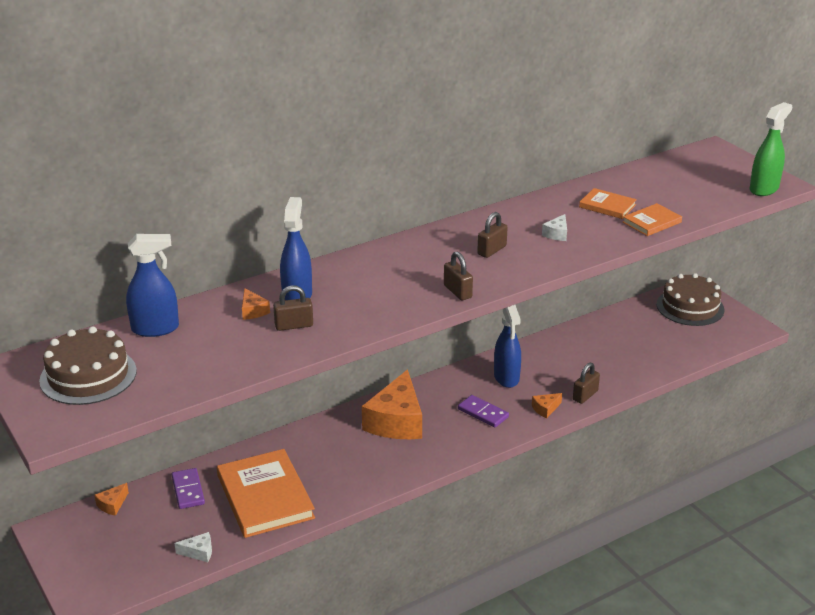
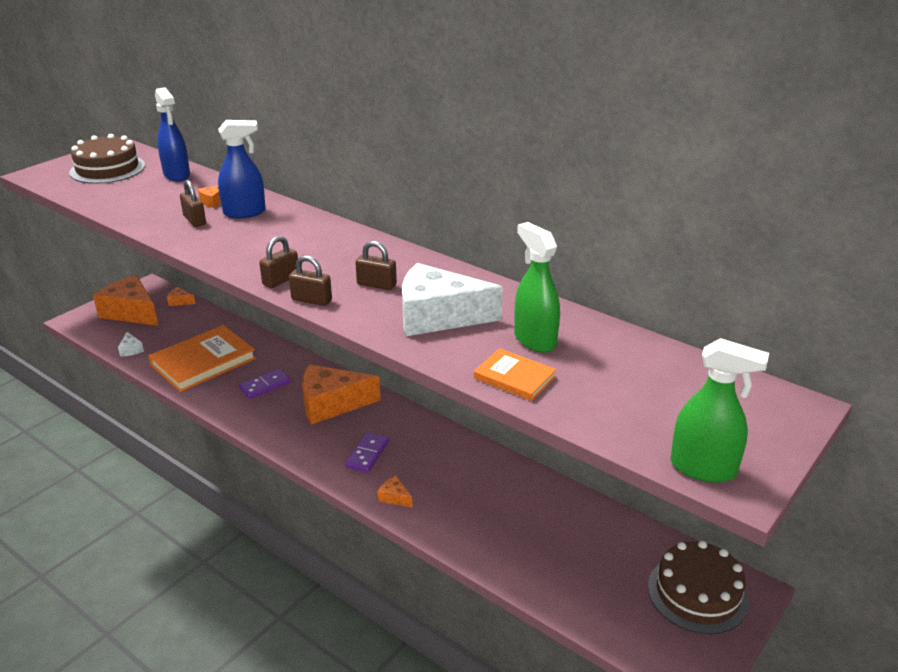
camera: 70 degrees right, 0 degrees up
(106, 548) = (131, 312): none -> orange cheese
(188, 490) = (203, 326): purple domino -> purple domino (265, 386)
(506, 378) = (438, 458): blue spray bottle -> none
(557, 234) = (438, 316): white cheese -> white cheese, size x2.43
(585, 395) = (435, 524): brown padlock -> brown padlock (311, 300)
(607, 206) = (534, 340): orange book -> green spray bottle

